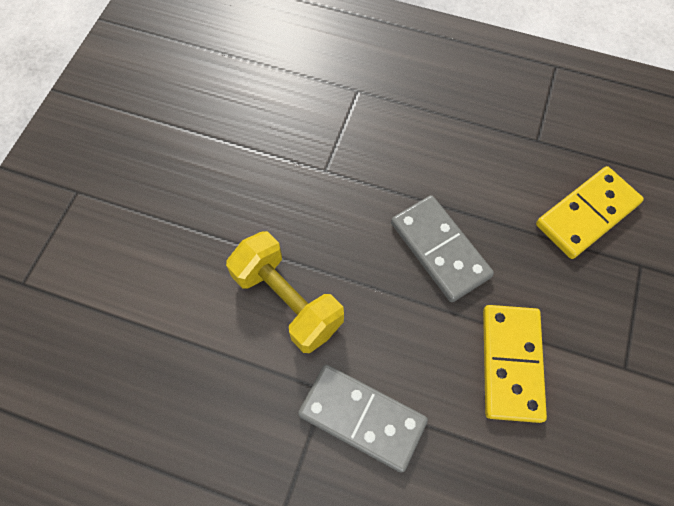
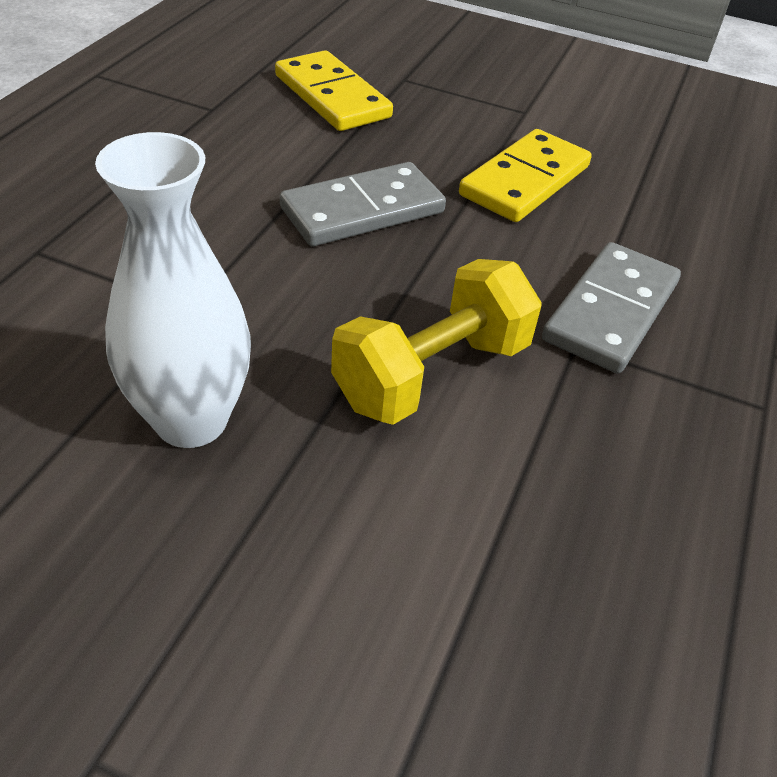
camera: 90 degrees left, 20 degrees down
(241, 188) = (191, 420): none -> white vase
(511, 363) = (524, 181): yellow domino -> yellow domino turned 60 degrees counterclockwise

